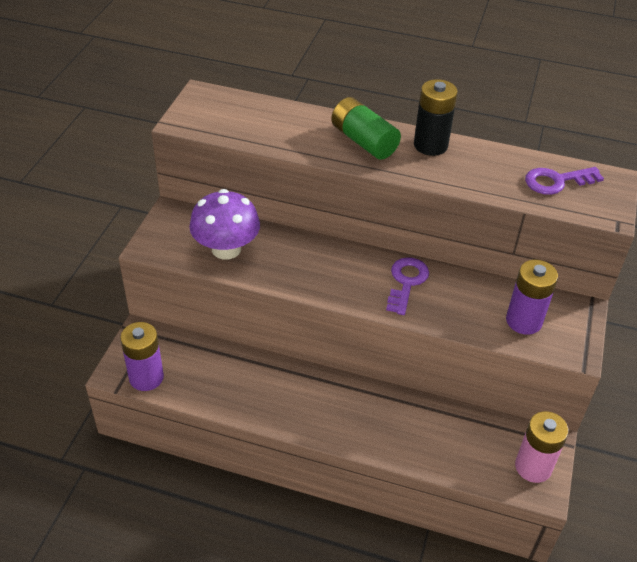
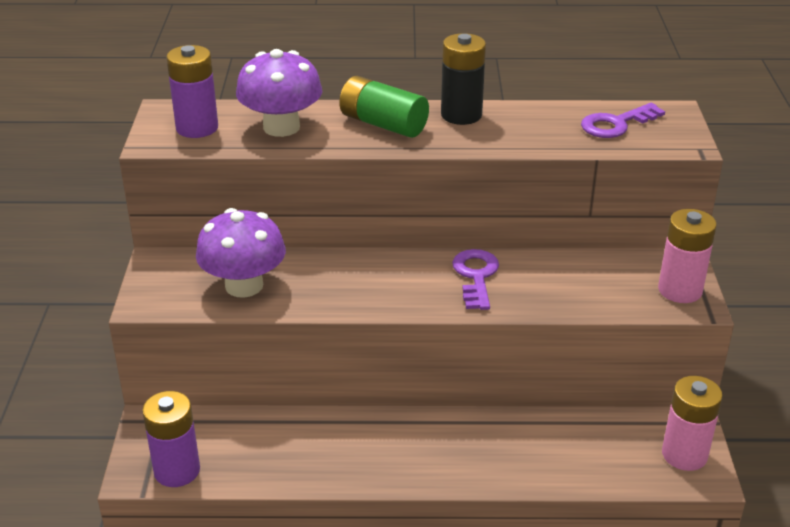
camera: 15 degrees left, 10 degrees down
(283, 128) = (281, 127): none -> purple mushroom
(524, 321) = (625, 287): purple battery -> purple battery (197, 128)
(568, 335) = (680, 290): none -> pink battery

